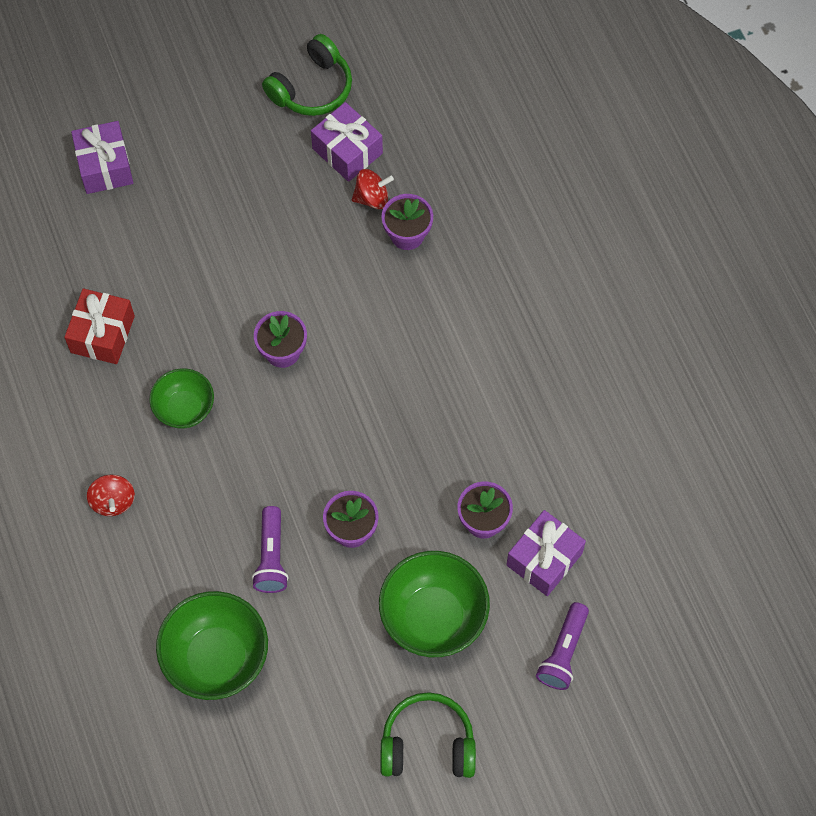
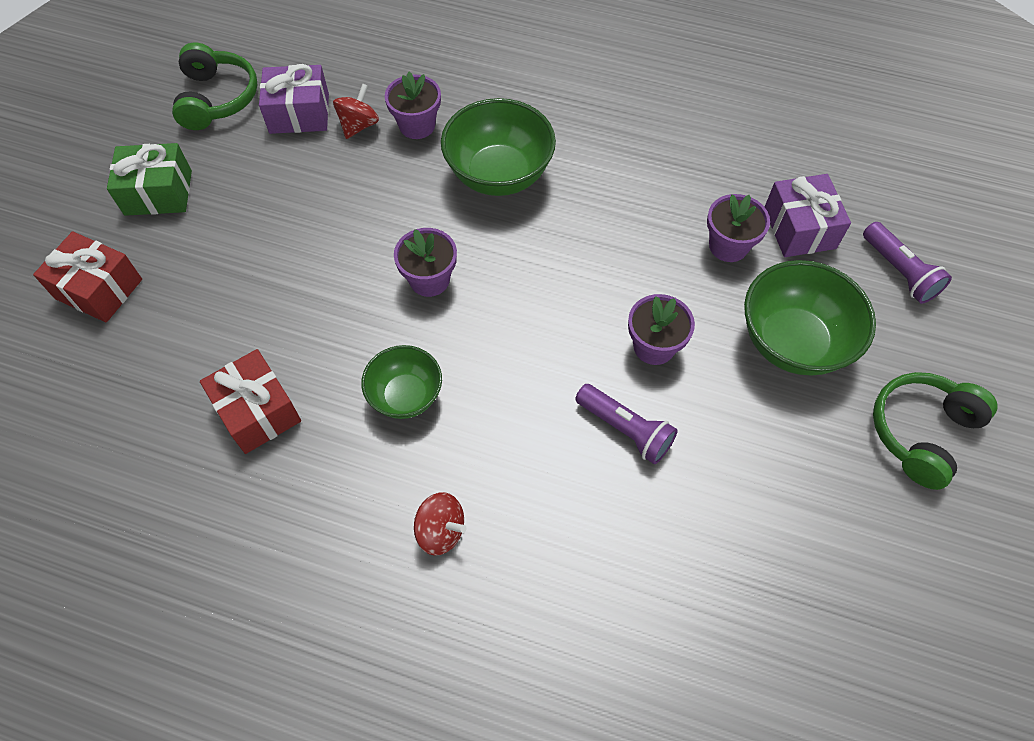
camera: 50 degrees left, 5 degrees down
(105, 166) = (99, 289): purple gift -> red gift
(203, 129) = (158, 193): none -> green gift
(216, 658) = (694, 555): green bowl -> green bowl (499, 175)

